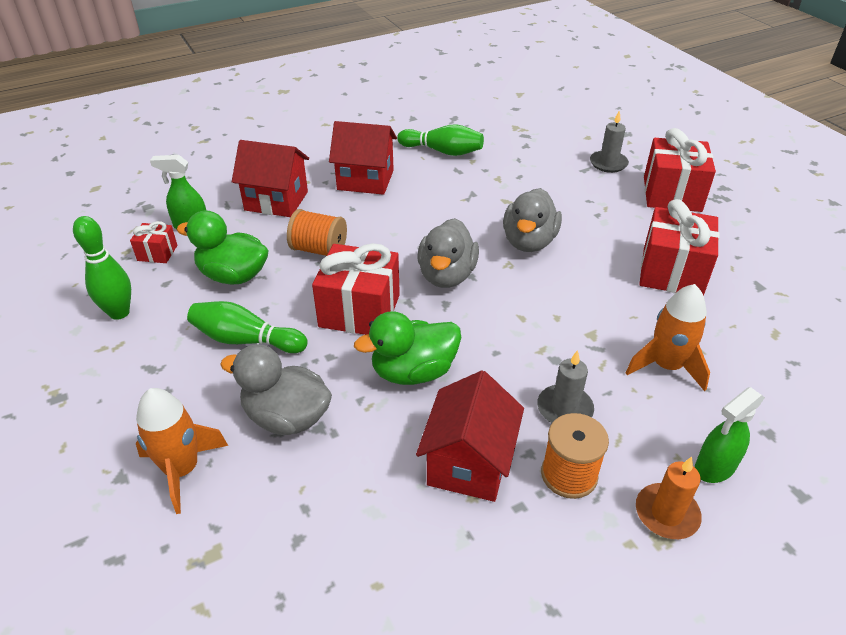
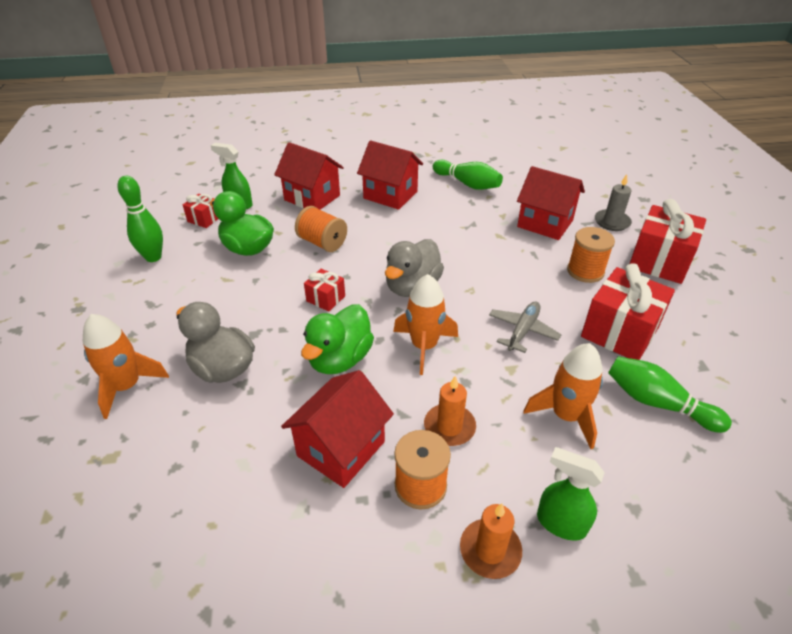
camera: 20 degrees right, 0 degrees up
(246, 340) = (228, 300): green bowling pin -> green bowling pin (657, 403)
(359, 311) = (325, 298): red gift -> red gift, size x0.50
(413, 372) = (340, 359): green duck -> green duck turned 60 degrees counterclockwise
(494, 335) = (424, 346): none -> orange rocket
(529, 242) = (499, 275): grey duck -> none
(545, 178) = (545, 223): none -> red house
(564, 409) = (449, 427): grey candle -> orange candle
(582, 294) = (523, 331): none -> grey plane
(609, 219) = (585, 271): none -> orange spool
(714, 467) = (560, 523): green spray bottle -> green spray bottle turned 45 degrees clockwise

